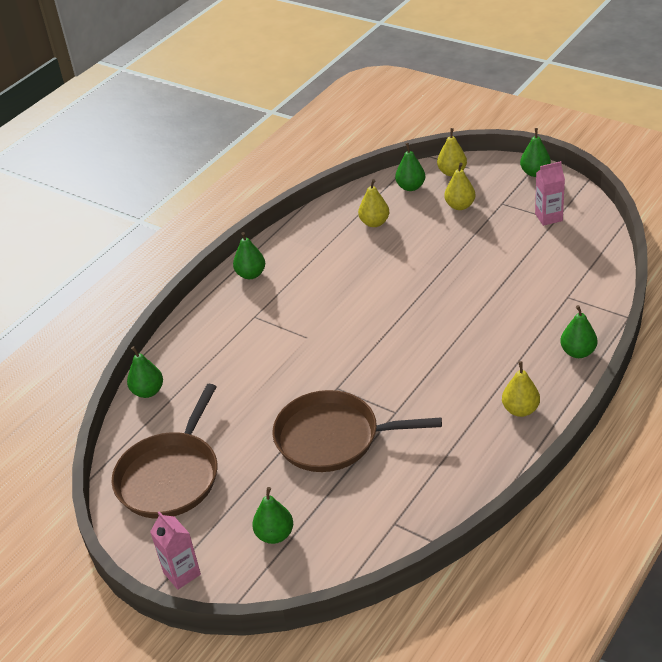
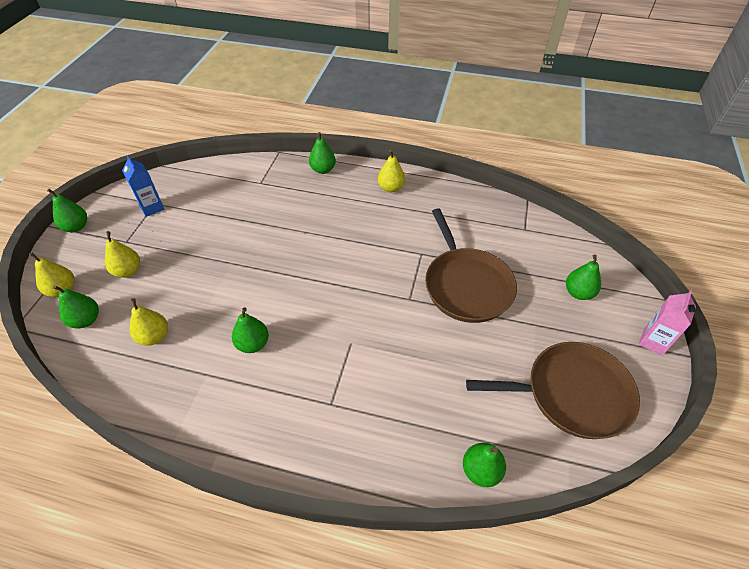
camera: 115 degrees left, 10 degrees up
(251, 274) = (257, 436): green pear -> green pear (253, 344)
(548, 217) = (152, 207): pink carton -> blue carton

